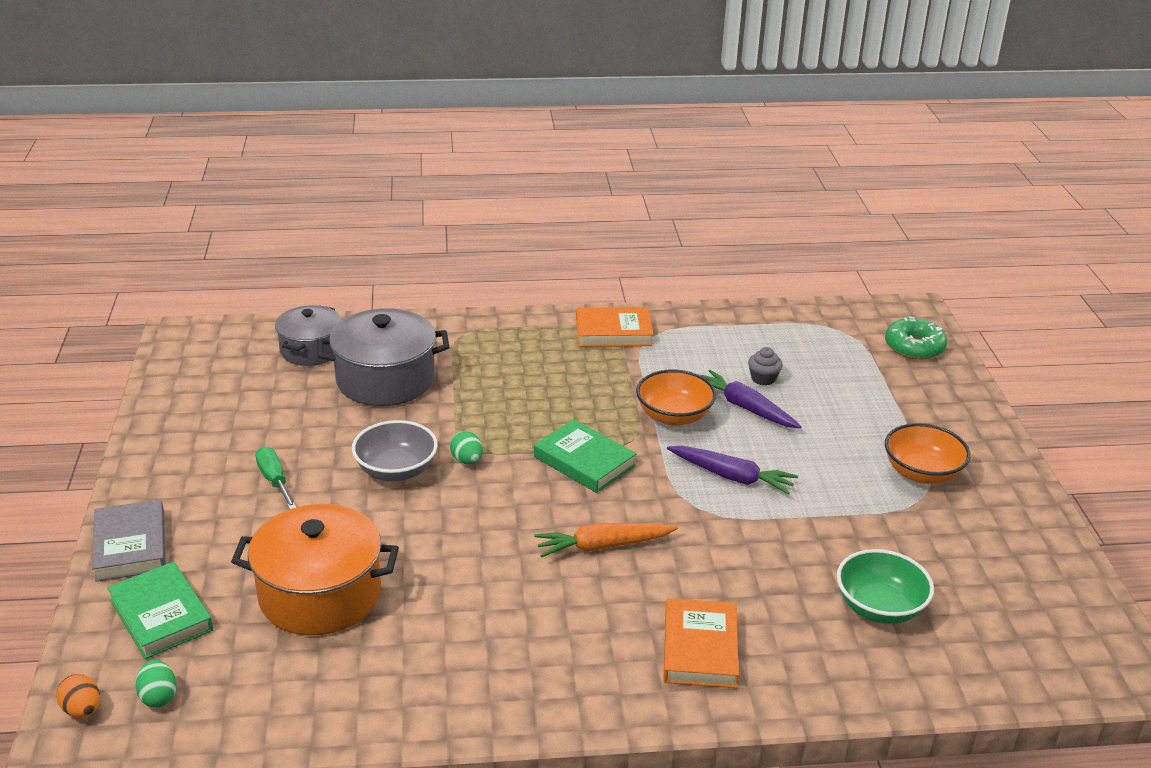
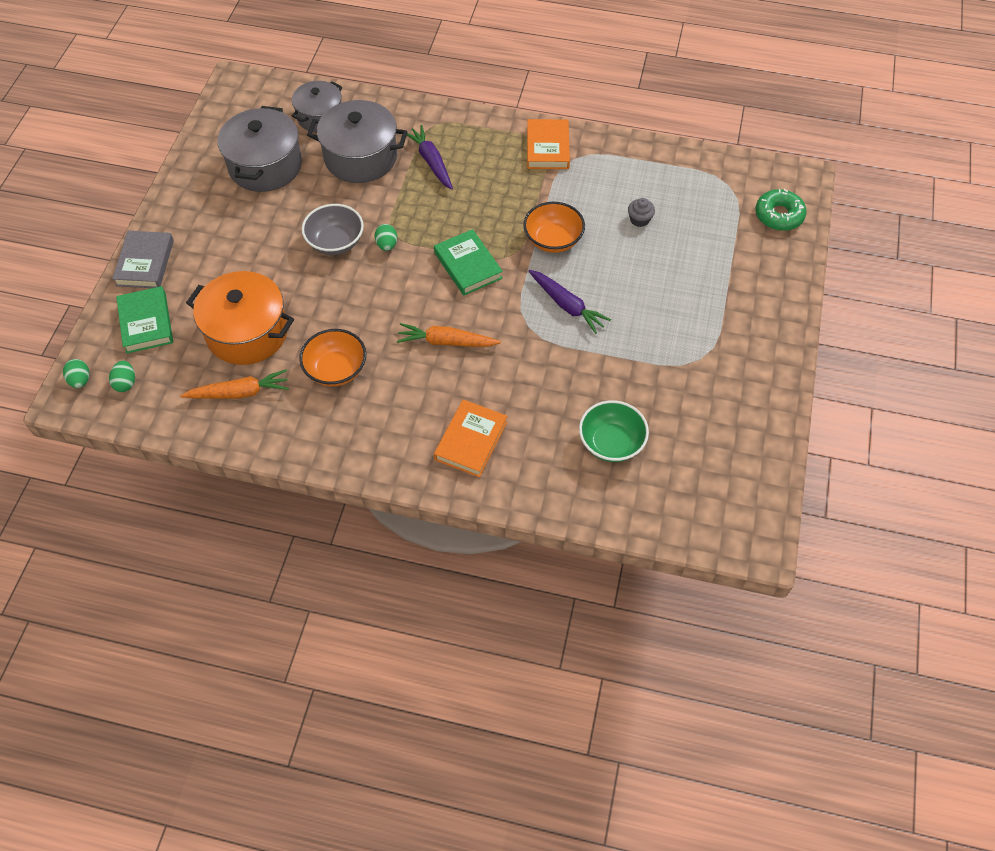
camera: 20 degrees right, 25 degrees up
(82, 710) = (80, 380): orange egg -> green egg
(260, 410) = (265, 166): none -> grey pot
(275, 481) = (252, 231): green screwdriver -> none
(342, 668) = (239, 392): none -> orange carrot
(613, 332) = (547, 148): orange book -> orange book turned 75 degrees clockwise
(745, 407) = (611, 244): purple carrot -> purple carrot (431, 162)
(922, 473) = (711, 337): orange bowl -> orange bowl (336, 369)

